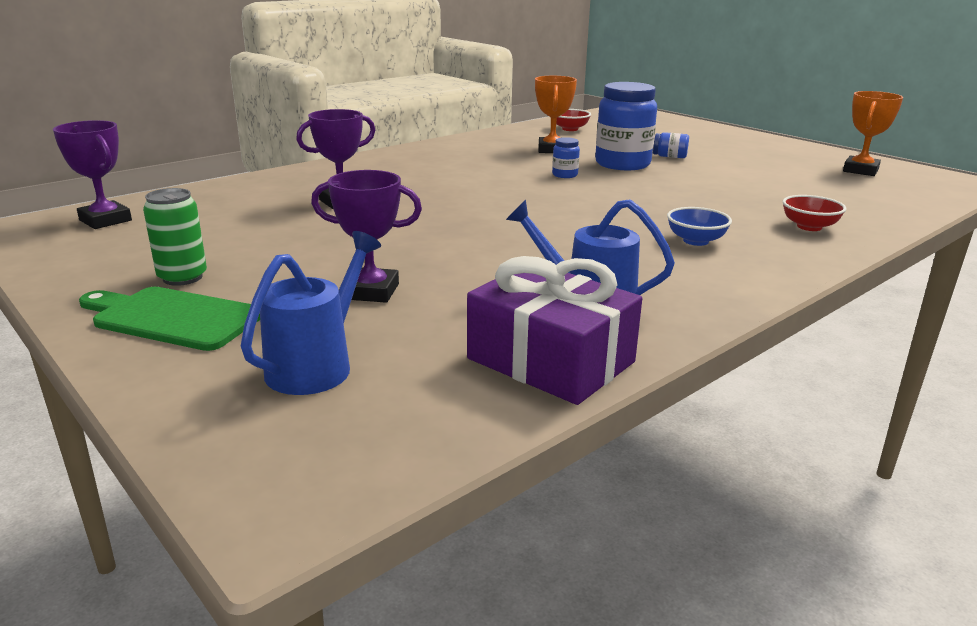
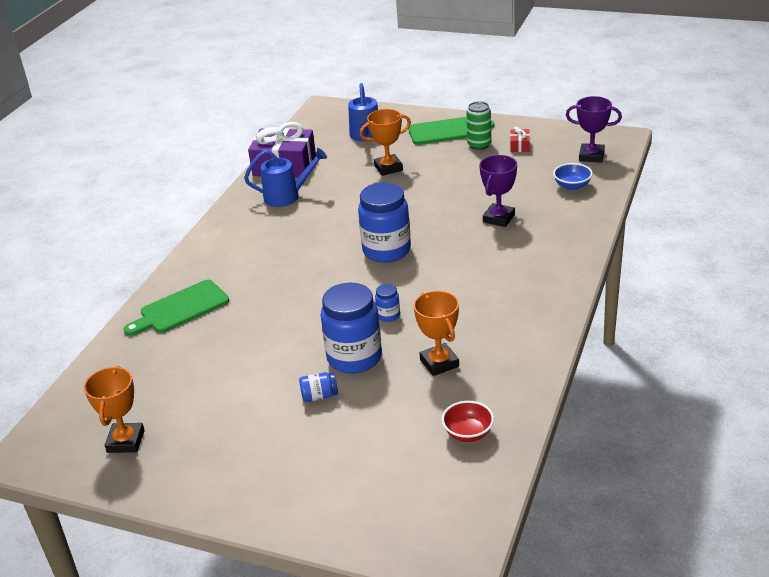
camera: 155 degrees right, 10 degrees up
(140, 258) = (519, 146): none -> red gift
(371, 291) = (388, 168): purple trophy -> orange trophy
(508, 210) = (386, 250): none -> blue jar
(695, 241) = (252, 263): blue bowl -> blue bowl (572, 186)
(809, 227) = (180, 308): red bowl -> green cutting board

